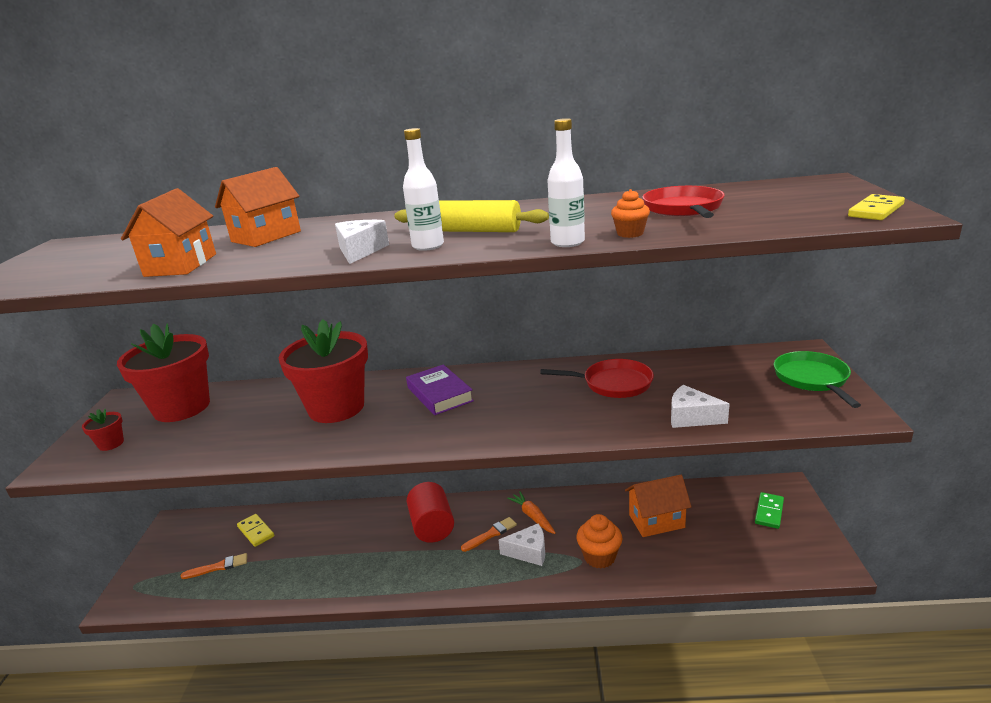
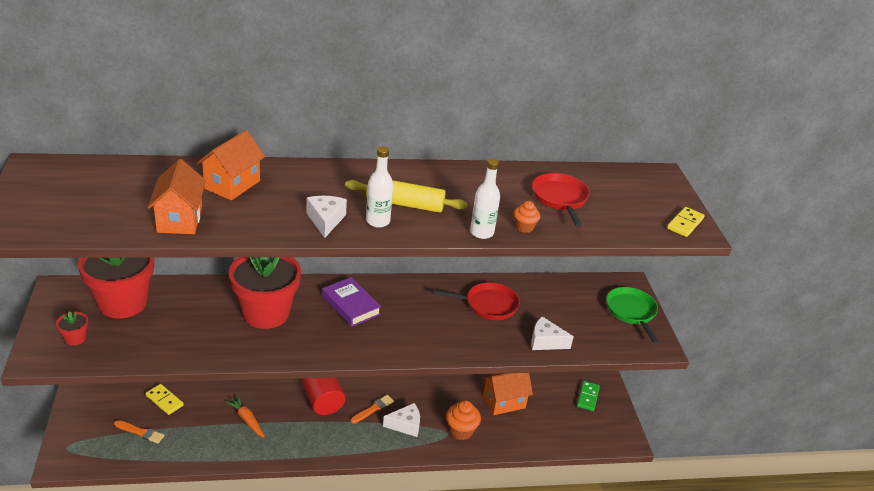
camera: 15 degrees left, 10 degrees up
(218, 567) = (140, 432): orange brush -> orange brush turned 45 degrees clockwise
(532, 517) = (406, 394): orange carrot -> orange carrot (247, 420)

